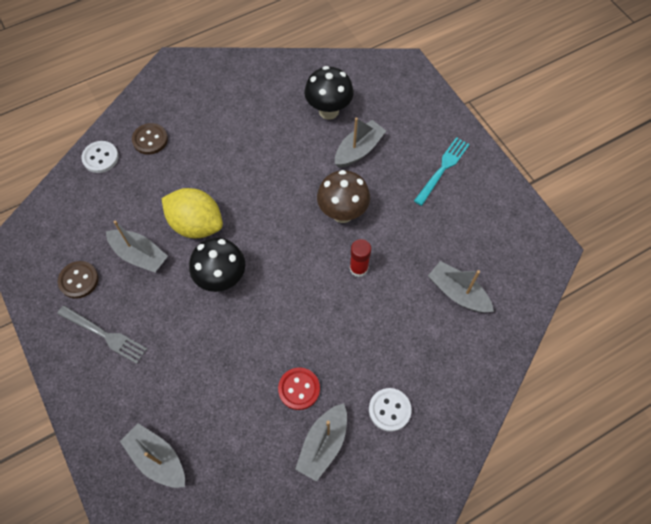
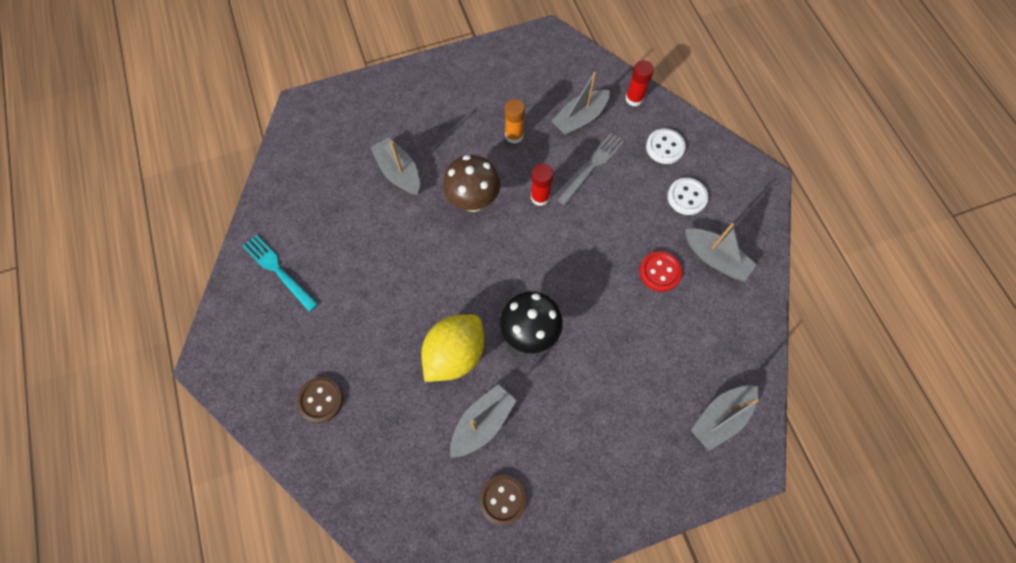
camera: 80 degrees left, 5 degrees up
(100, 158) = (331, 466): white button -> white button (665, 147)
(105, 335) = (577, 468): grey fork -> grey fork (592, 166)
(328, 111) = (339, 193): black mushroom -> none
(421, 236) = (514, 135): none -> orange glue stick
(442, 168) = (442, 101): turquoise fork -> turquoise fork (278, 270)
(498, 344) = (634, 99): none -> red glue stick

